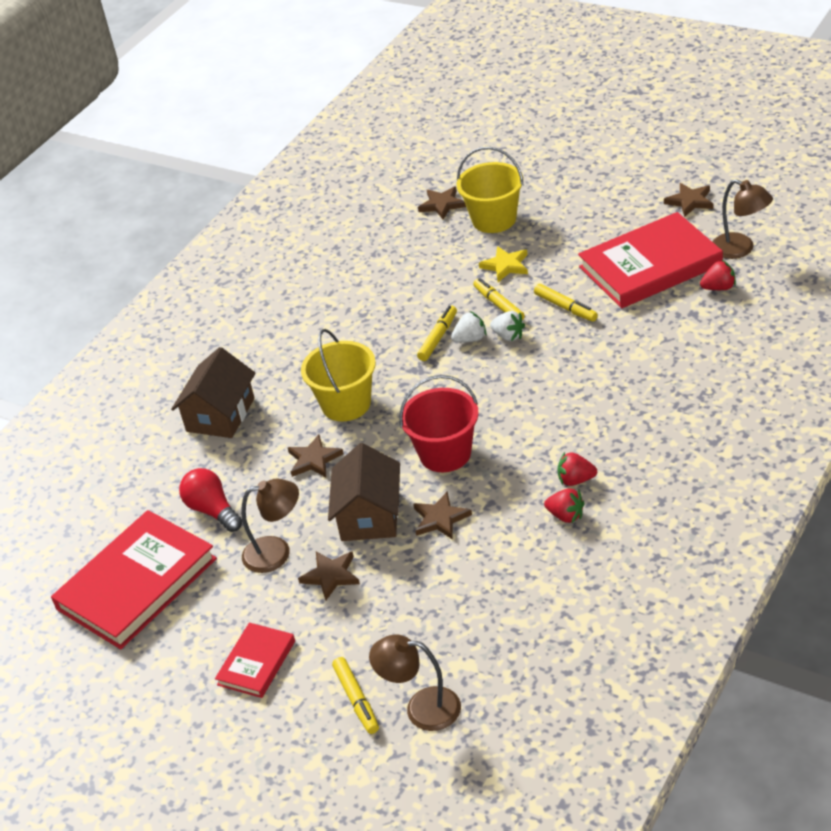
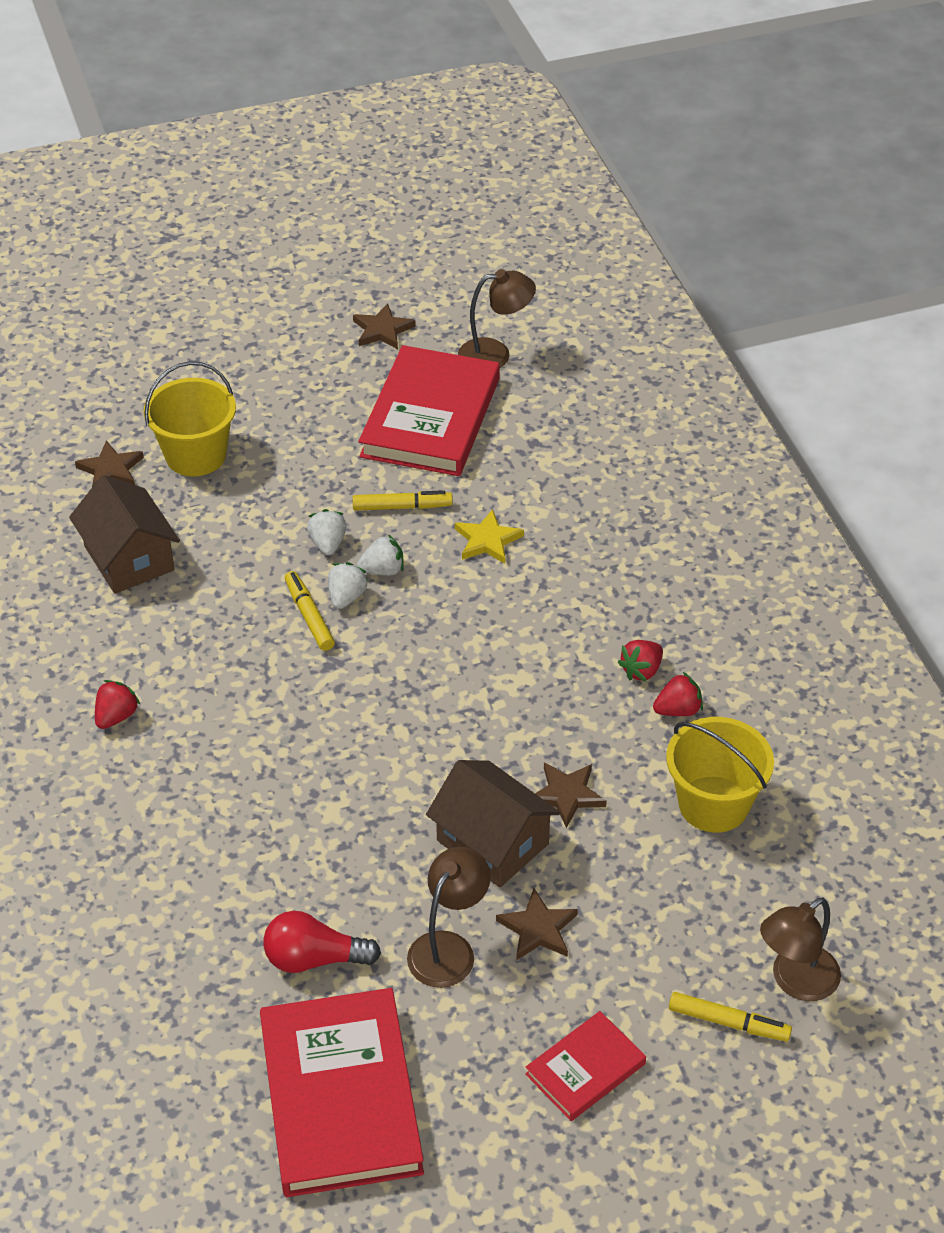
camera: 55 degrees left, 5 degrees up
(220, 415) = (172, 854): brown house -> brown house (129, 558)
(256, 663) = (585, 1069): red book -> red book turned 75 degrees clockwise
(314, 459) = (352, 828): brown star -> none
(346, 404) = (305, 748): yellow bucket -> yellow bucket (713, 804)
(445, 454) = (483, 729): red bucket -> none
(499, 305) = (328, 544): yellow marker -> white strawberry
(505, 266) = (278, 498): yellow star -> yellow star (487, 540)
(719, 288) = (525, 404): red strawberry -> red strawberry (116, 716)

